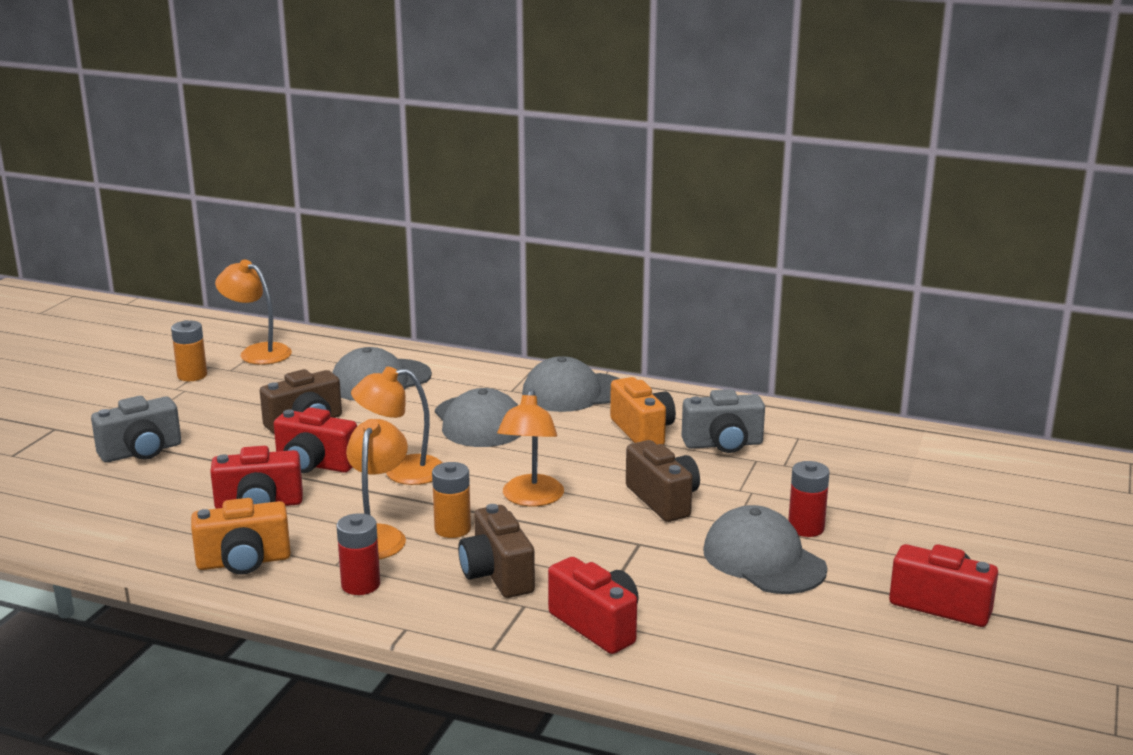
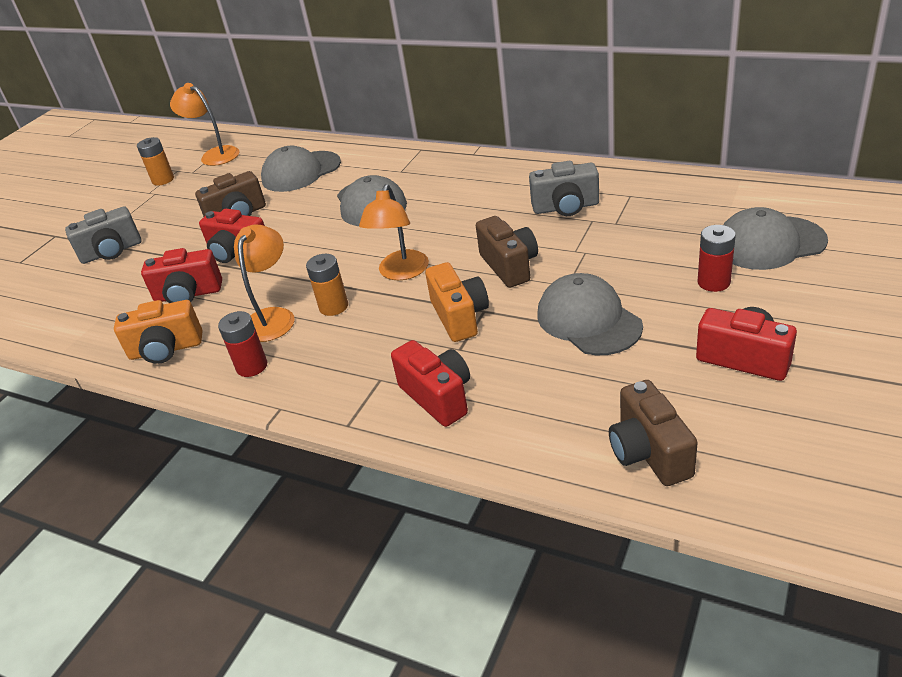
camera: 10 degrees right, 15 degrees up
(401, 472) = (303, 255): orange lamp -> none
(497, 575) = (362, 350): brown camera -> brown camera (649, 453)
(574, 393) = (450, 169): grey cap -> grey cap (769, 243)
(642, 431) = (500, 201): orange camera -> orange camera (459, 317)
(806, 528) = (628, 285): red battery -> red battery (713, 282)

